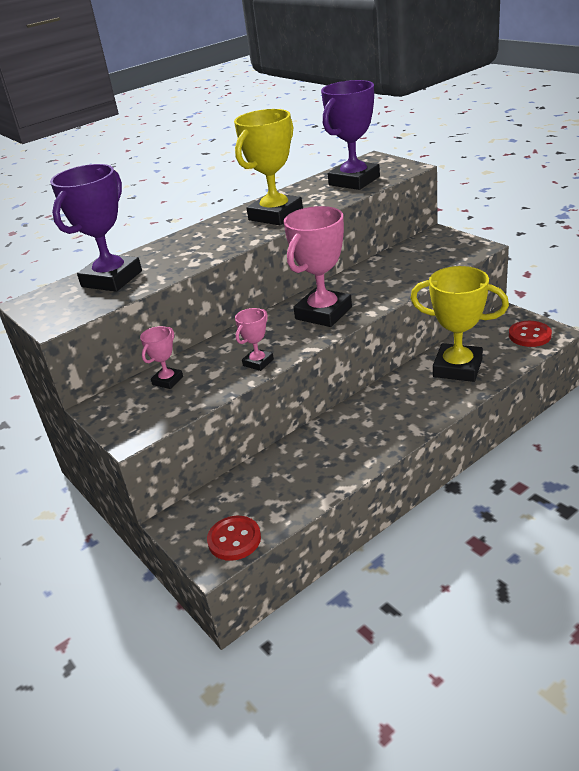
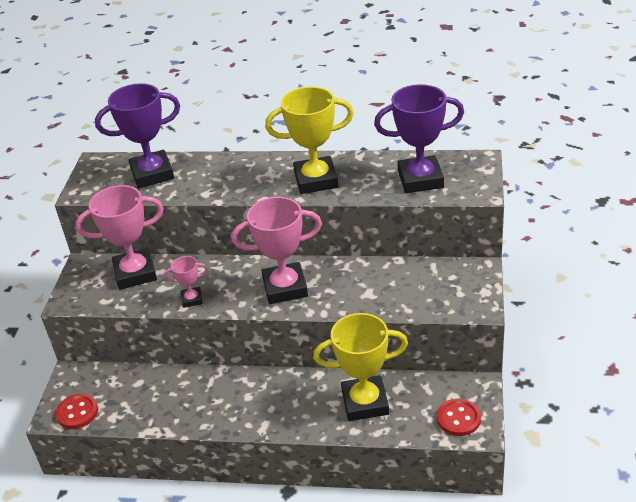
camera: 45 degrees right, 5 degrees up
(167, 381) = (135, 273): pink trophy -> pink trophy, size x2.03
(457, 368) = (365, 402): yellow trophy -> yellow trophy turned 75 degrees counterclockwise

